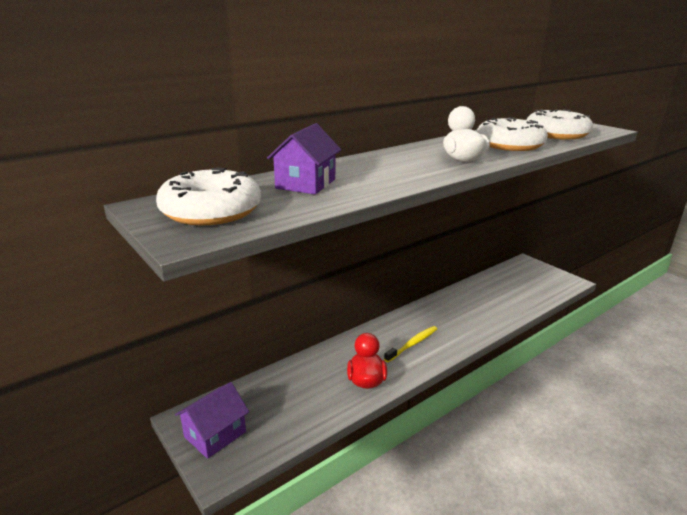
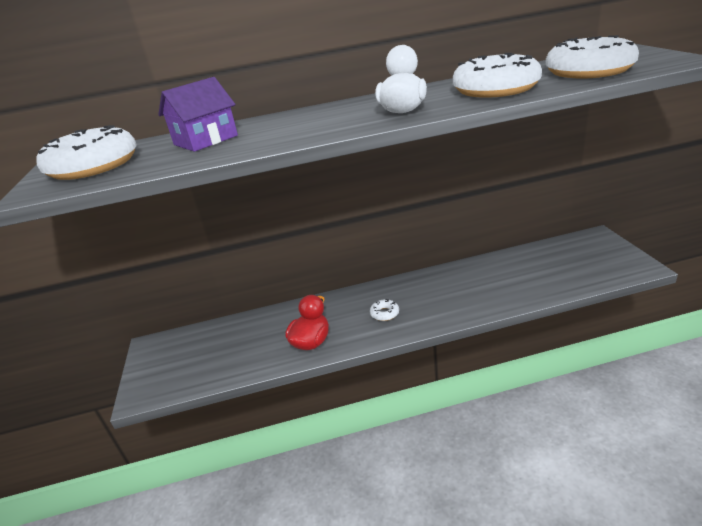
camera: 30 degrees right, 5 degrees up
(215, 434) = (160, 363): purple house -> none
(412, 344) = (384, 313): yellow toothbrush -> white donut

